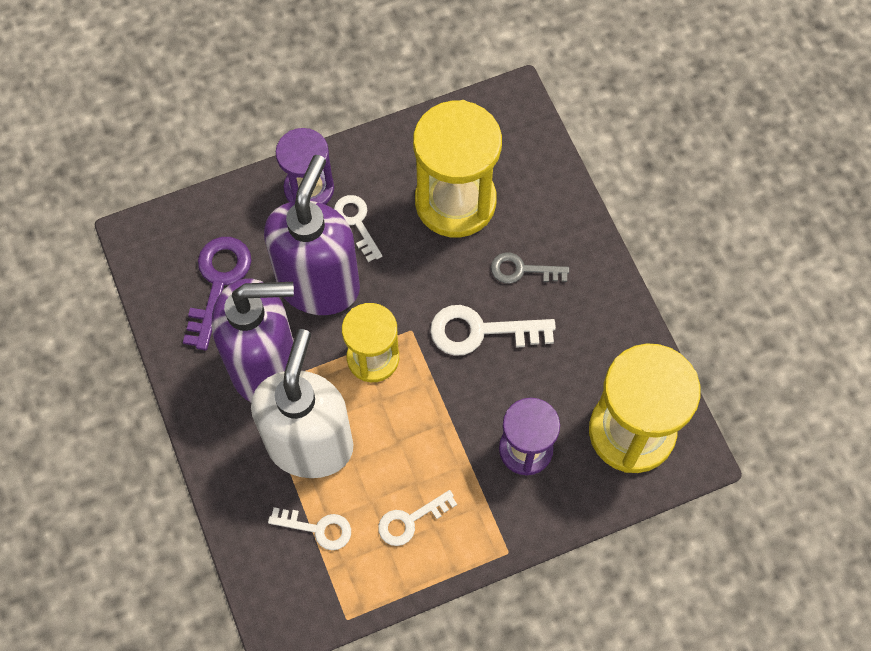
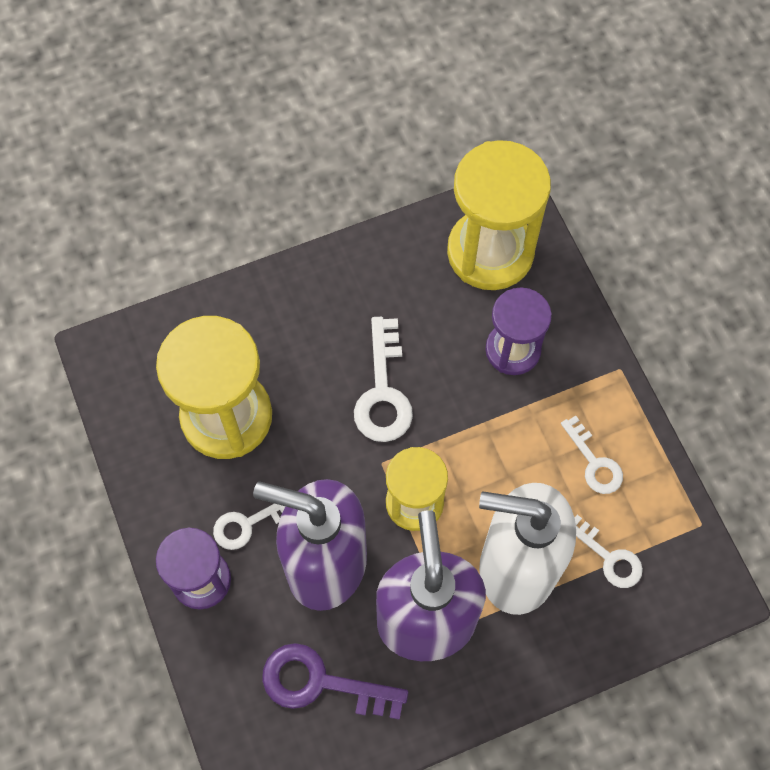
camera: 90 degrees left, 0 degrees up
(317, 528) = (609, 557): white key -> white key turned 120 degrees clockwise
(522, 270) = (312, 349): grey key -> none

